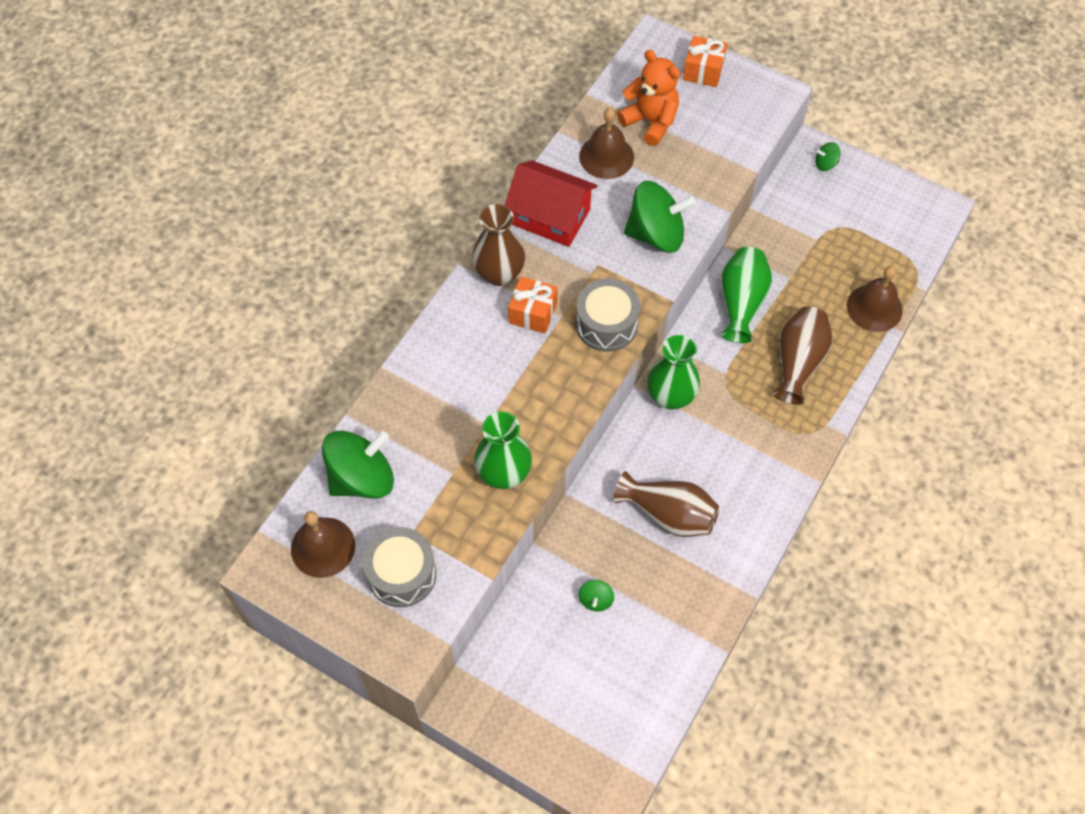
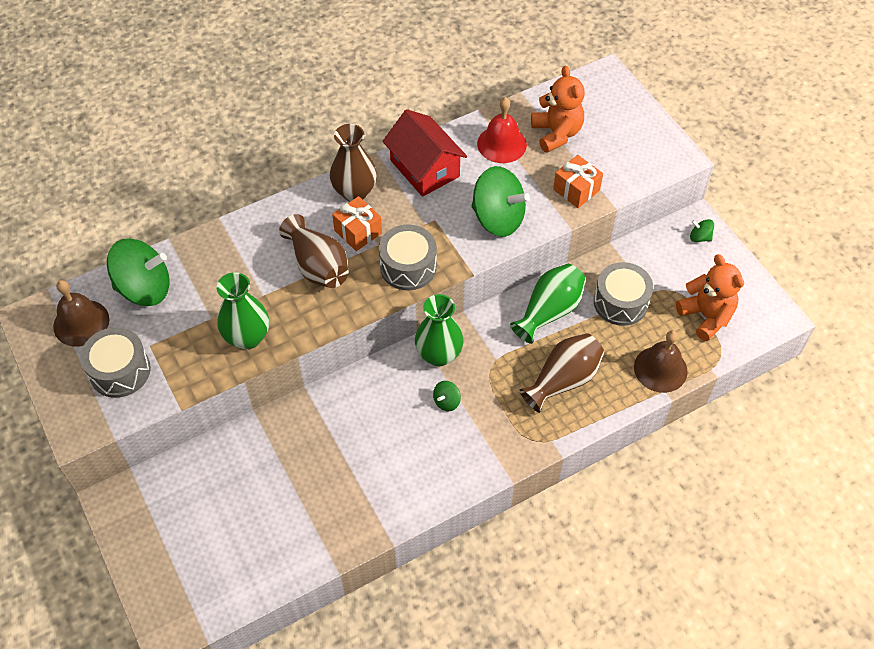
camera: 30 degrees right, 5 degrees down
(595, 600) = (267, 477): green spinning top -> green spinning top (446, 401)
(606, 156) = (501, 144): brown bell -> red bell
(668, 514) = (371, 443): brown vase -> brown vase (318, 266)
(703, 71) = (628, 114): orange gift -> orange gift (576, 190)
(798, 262) = (620, 302): none -> grey drum
(880, 237) = (706, 316): none -> orange teddy bear

